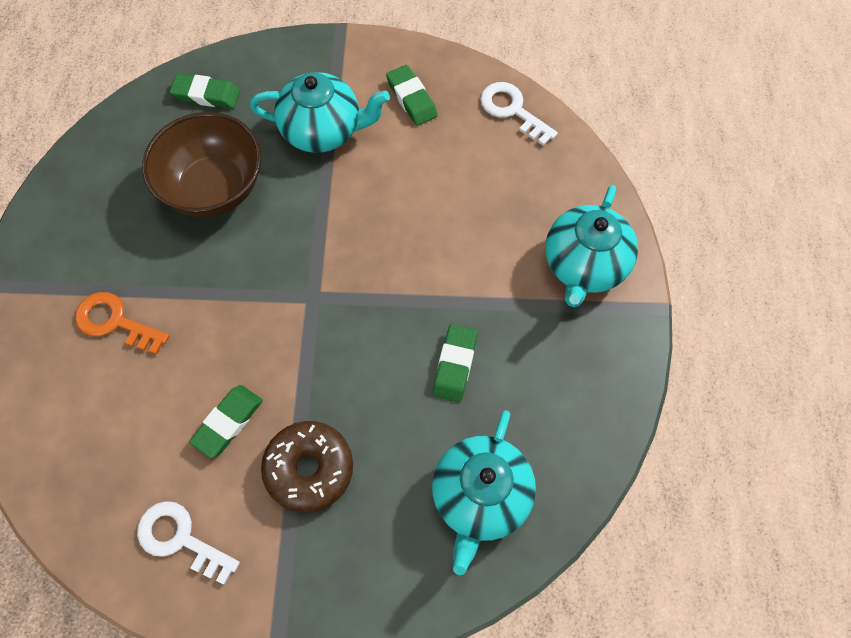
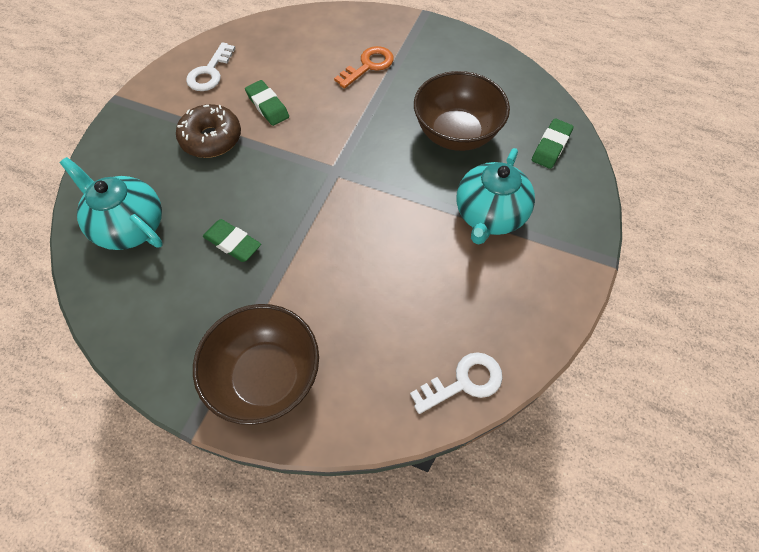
camera: 110 degrees right, 5 degrees down
(181, 539) = (210, 72): white key -> white key turned 150 degrees clockwise
(411, 98) = (505, 294): green eraser -> none
(584, 265) = (266, 377): turquoise teapot -> brown bowl

